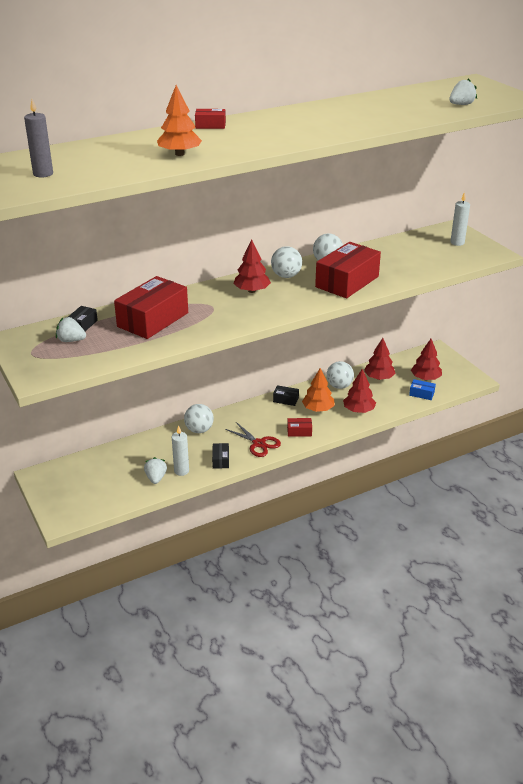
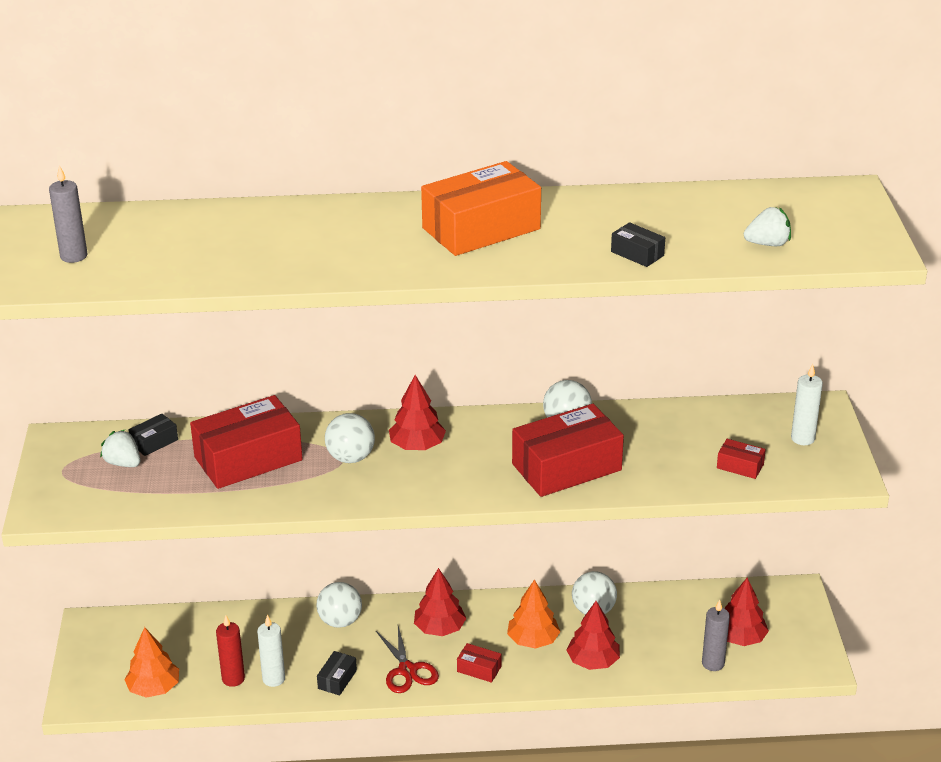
camera: 25 degrees right, 0 degrees up
(156, 478) = (233, 679): white strawberry -> red candle
(180, 154) = (268, 258): orange tree -> orange tree (154, 688)
(210, 125) = (360, 209): red box -> red box (740, 466)
(286, 276) = (486, 432): white ball -> white ball (350, 457)
(286, 400) = (496, 609): black box -> black box (637, 253)
(295, 122) = (481, 228): none -> orange box
(379, 378) = (665, 614): red tree -> red tree (439, 628)
(421, 394) = (713, 663): blue box -> grey candle

